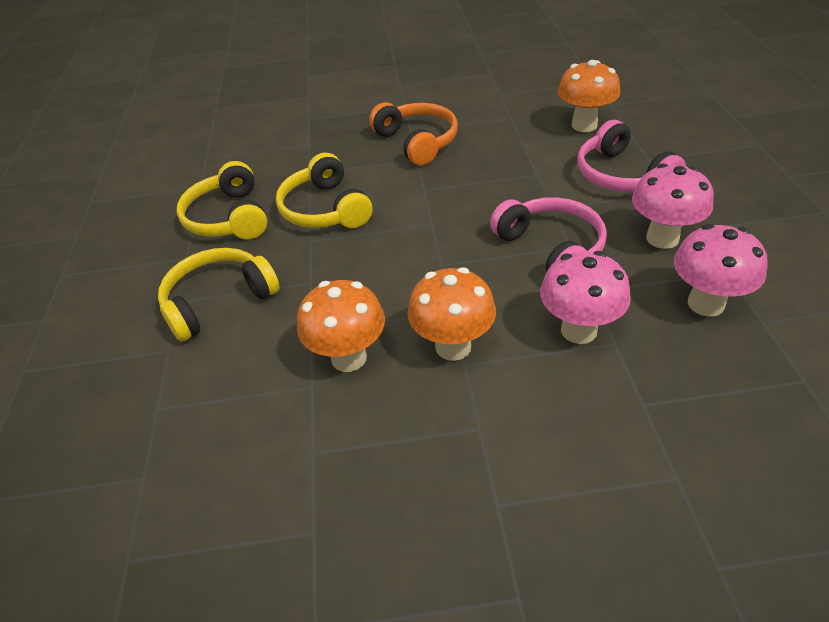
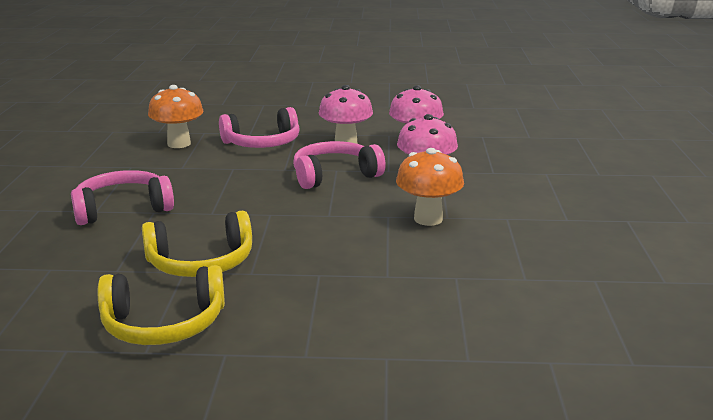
camera: 85 degrees left, 20 degrees down
(218, 301) = (321, 327): yellow headphones -> none
(349, 358) = (427, 259): orange mushroom -> none
(417, 142) = (123, 209): orange headphones -> pink headphones

